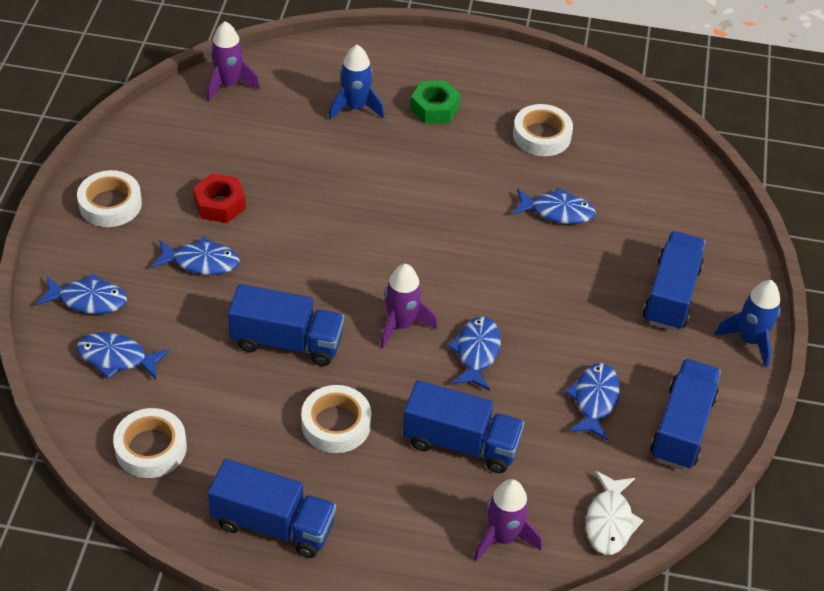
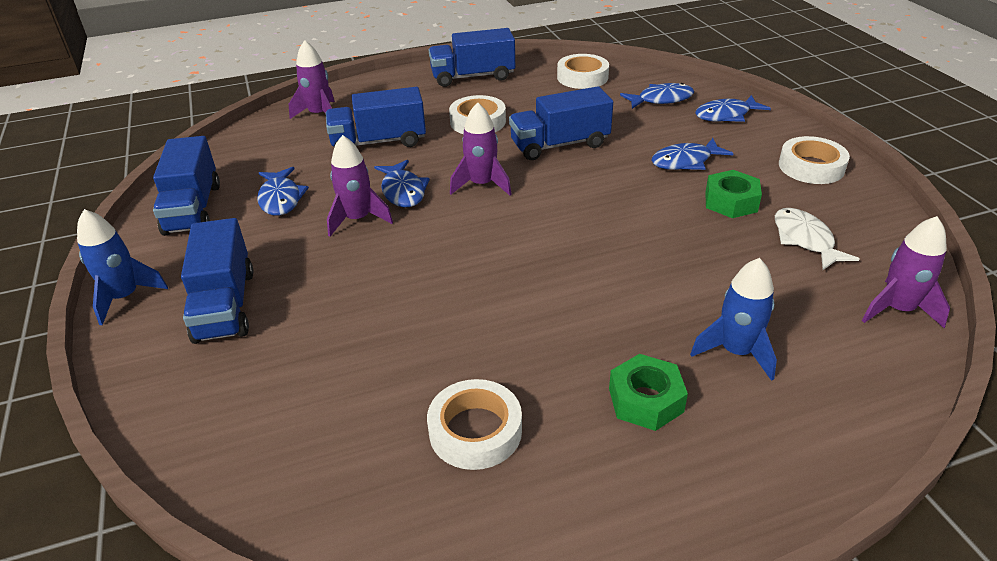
camera: 155 degrees right, 10 degrees down
(220, 204) = (731, 201): red nut -> green nut
(534, 336) = (358, 219): none -> purple rocket
(557, 212) = (396, 337): blue fish -> none
(609, 521) = (243, 143): white fish -> white fish (805, 240)

